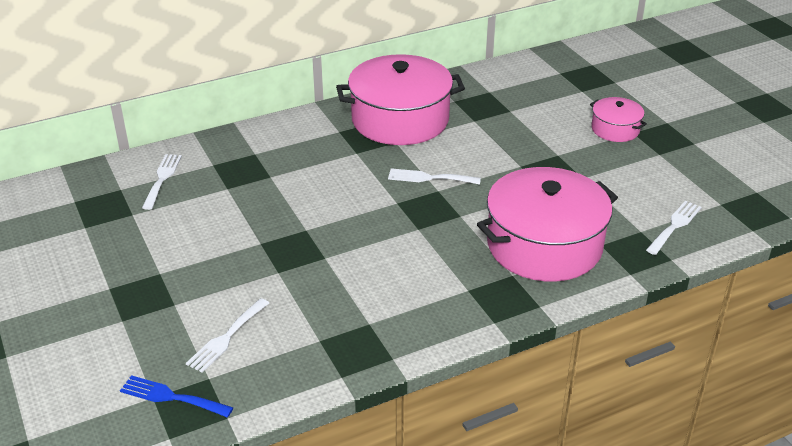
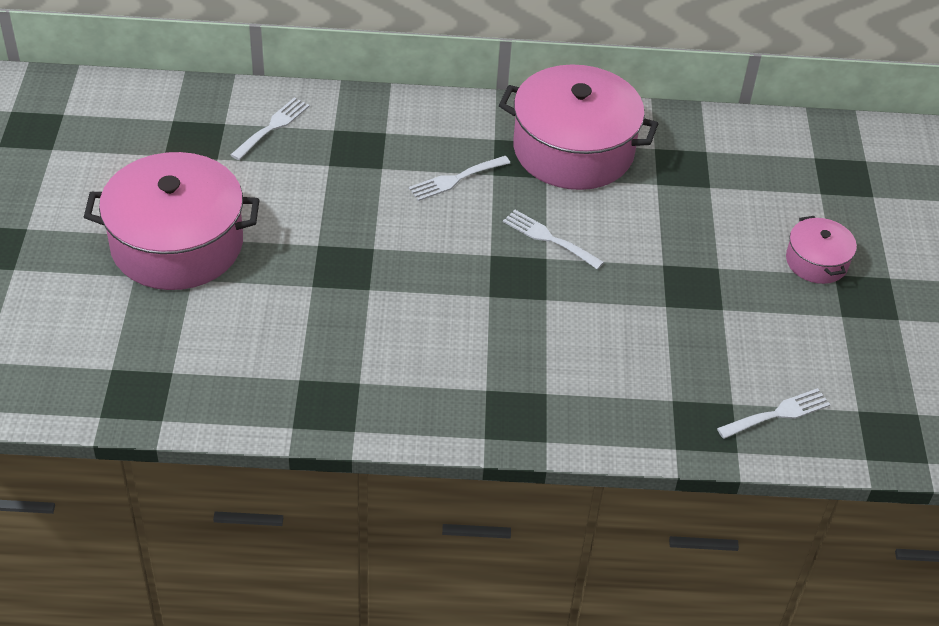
camera: 25 degrees right, 10 degrees up
(171, 397) = (127, 376): blue fork -> none
(226, 338) = (215, 337): white fork -> white fork (455, 179)
(544, 245) = (609, 374): pink pot -> pink pot (177, 244)

